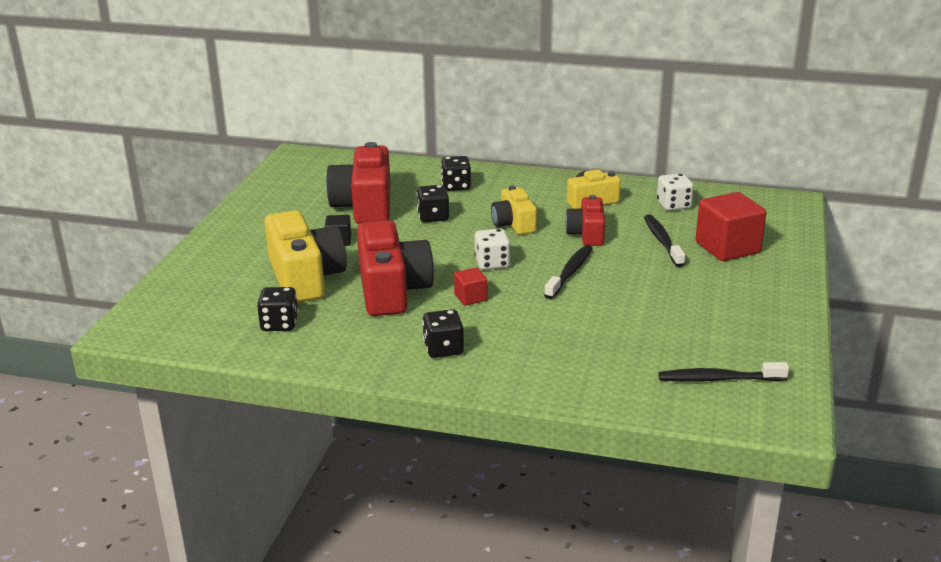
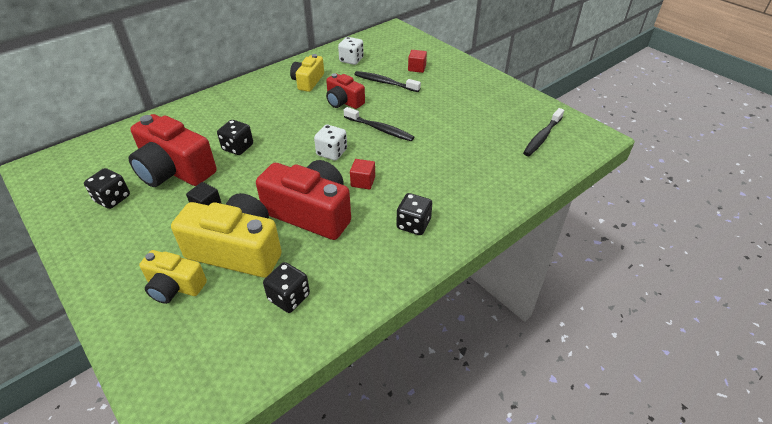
camera: 55 degrees left, 15 degrees up
(456, 186) = (211, 118): black dice -> black dice (112, 199)
(513, 224) = (294, 121): yellow camera -> yellow camera (175, 286)
(570, 272) = (380, 129): black toothbrush -> black toothbrush turned 150 degrees clockwise
(727, 247) = (417, 68): red cube -> red cube, size x0.50

